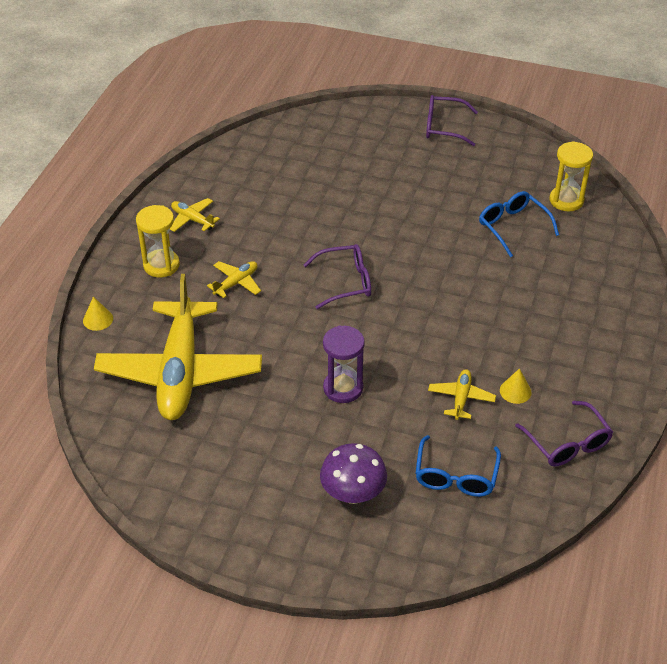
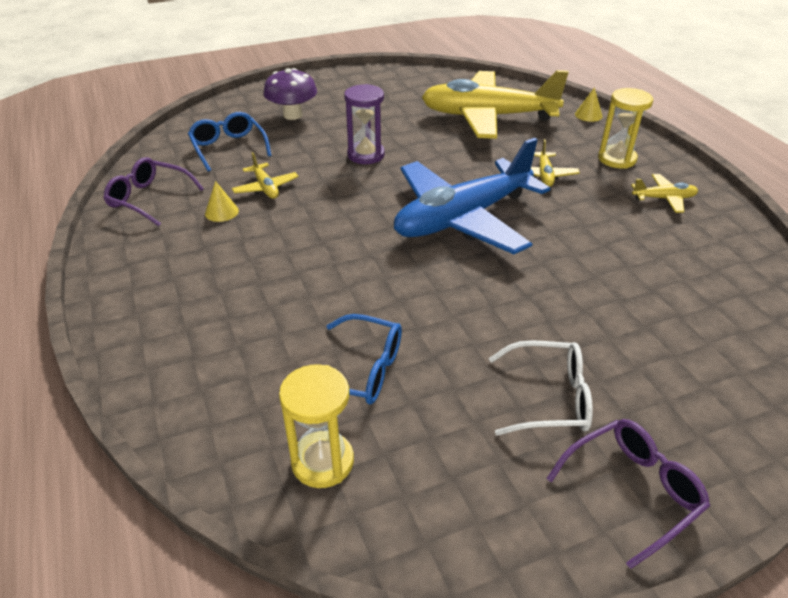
camera: 140 degrees right, 5 degrees down
(180, 371) = (488, 116): yellow plane -> yellow plane turned 45 degrees counterclockwise
(345, 282) = (462, 218): purple glasses -> blue plane
(433, 168) = (548, 398): none -> white glasses

